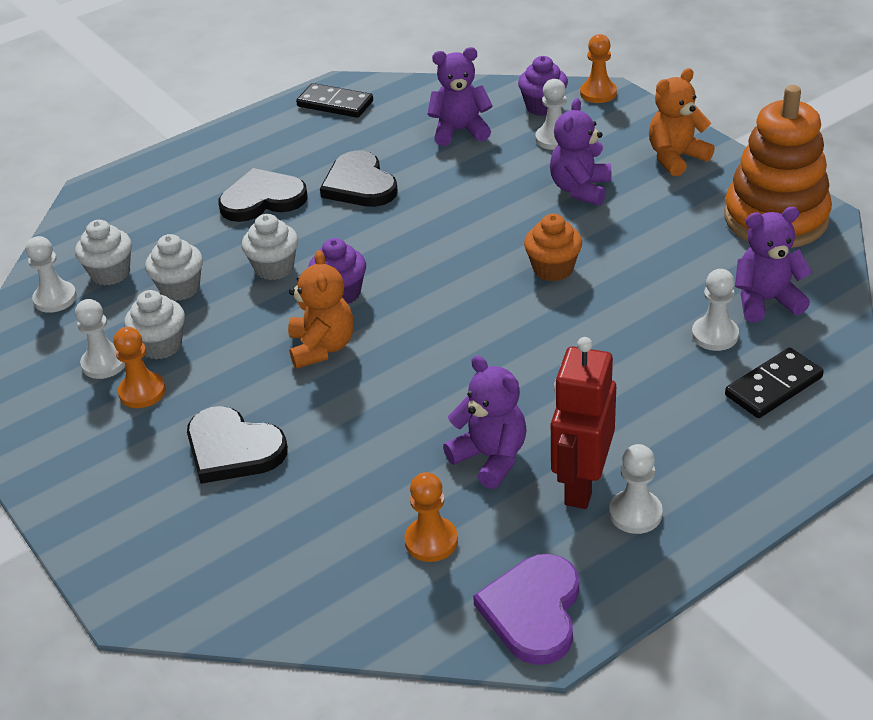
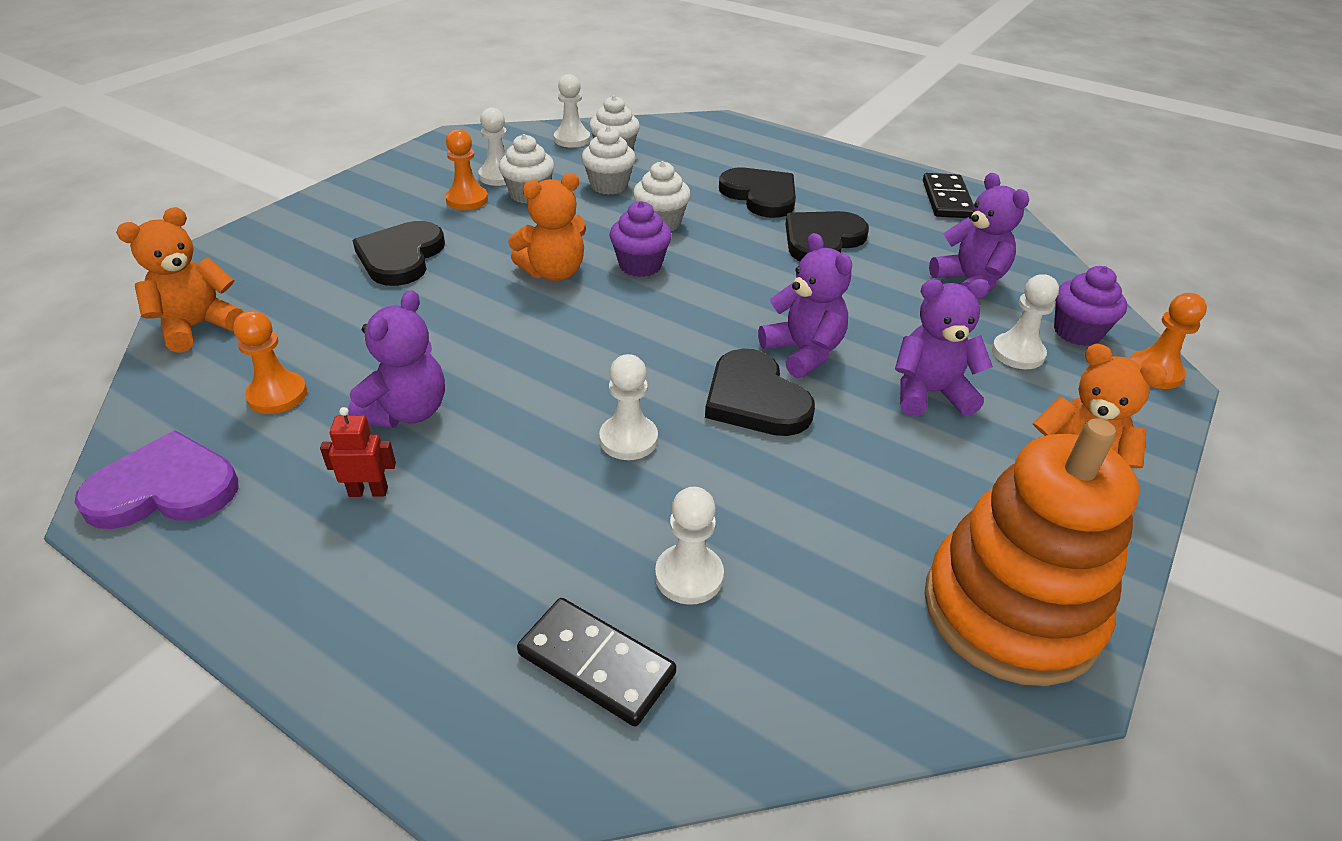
camera: 65 degrees right, 0 degrees up
(286, 605) = (198, 327): none -> orange teddy bear
(553, 269) = (755, 399): orange cupcake -> black heart
(581, 484) = (368, 491): red robot -> red robot, size x0.47
(635, 513) = (319, 549): white pawn -> white pawn (628, 439)
(766, 301) = (794, 626): purple teddy bear -> purple teddy bear (803, 352)

